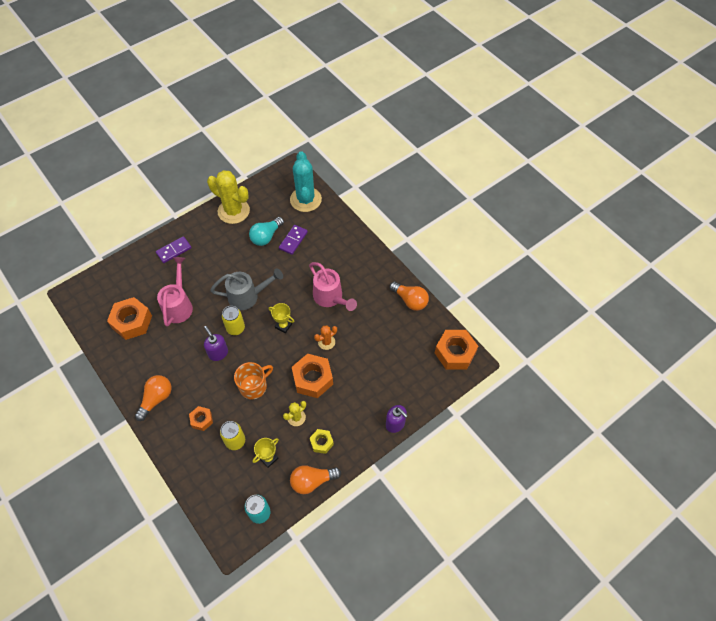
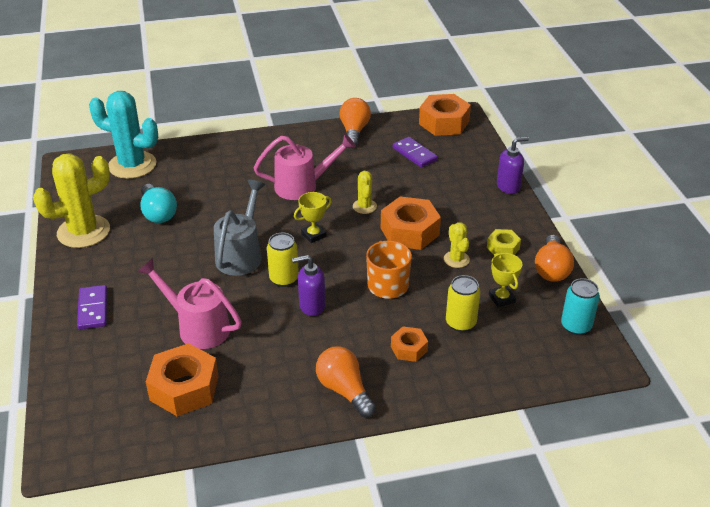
camera: 65 degrees left, 20 degrees down
(293, 240) = (187, 192): purple domino -> purple domino (414, 154)
(326, 342) = (364, 206): orange cactus -> yellow cactus
(410, 300) = (354, 131): orange light bulb -> orange light bulb turned 60 degrees counterclockwise

